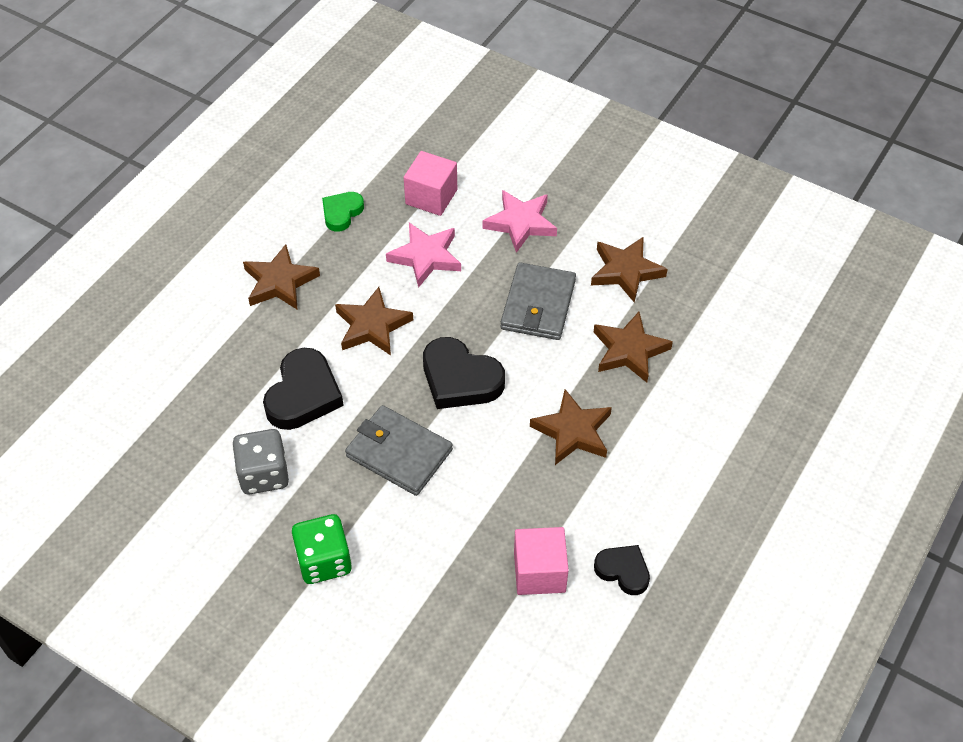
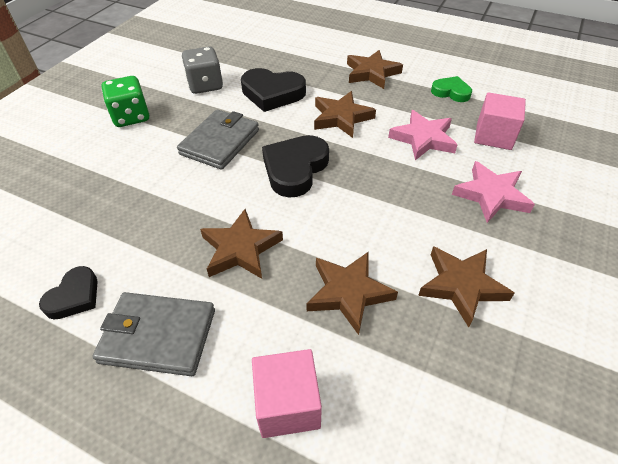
camera: 85 degrees right, 5 degrees down
(538, 305) = (391, 214): grey wallet -> grey wallet (158, 336)
(539, 572) = (90, 233): pink cube -> pink cube (288, 404)

